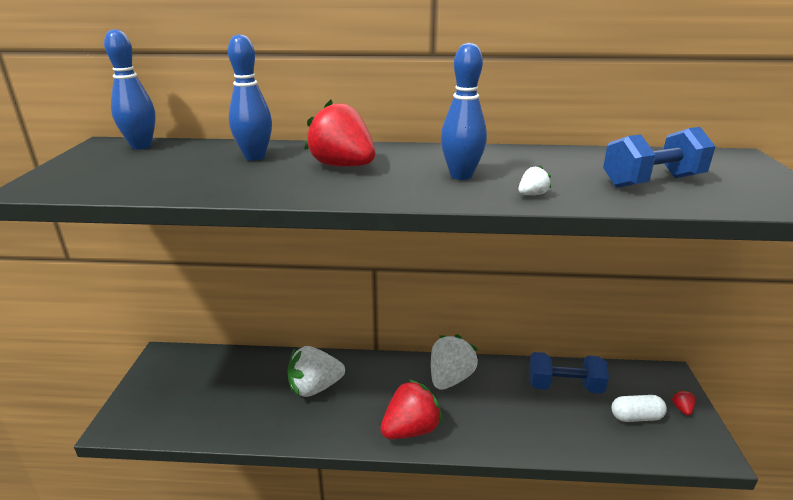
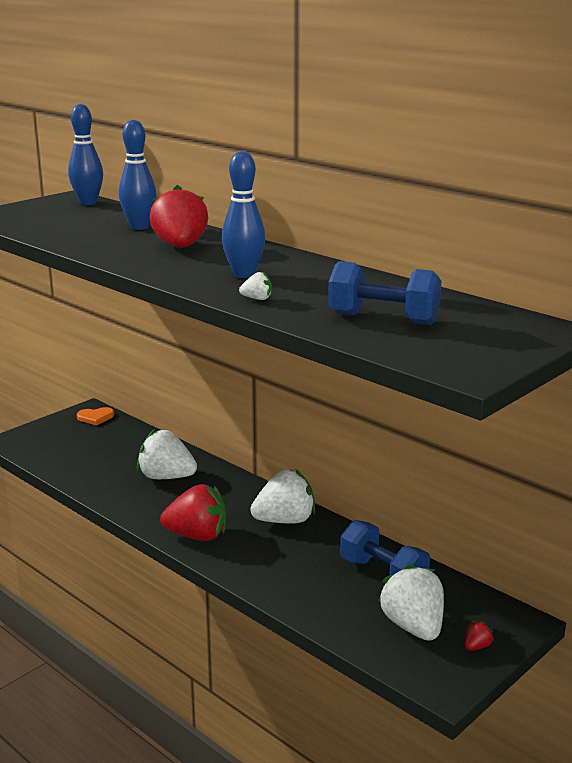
camera: 40 degrees right, 5 degrees down
(177, 360) = (95, 417): none -> orange heart
(636, 417) = (413, 627): white capsule -> white strawberry

